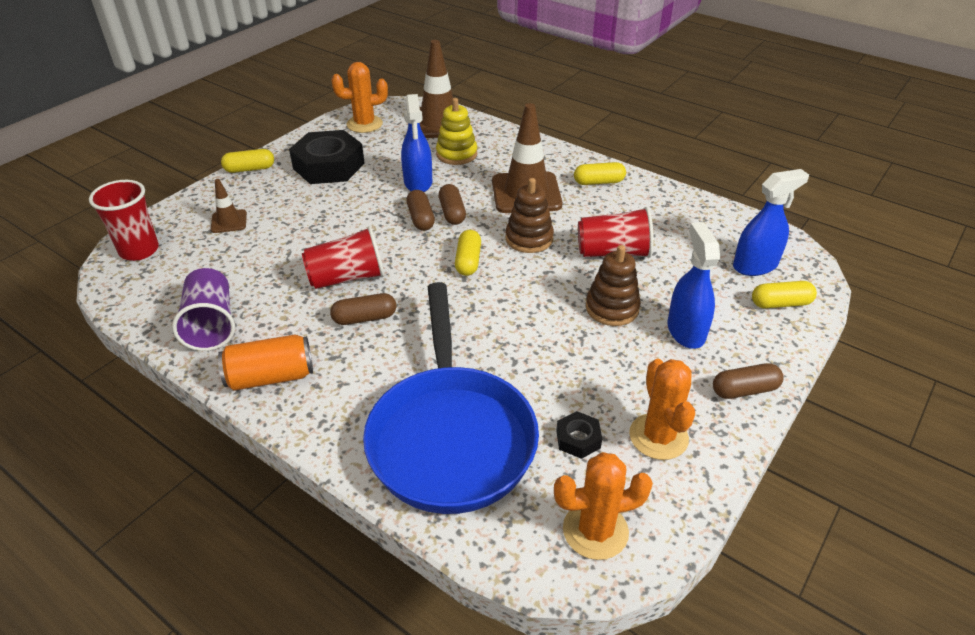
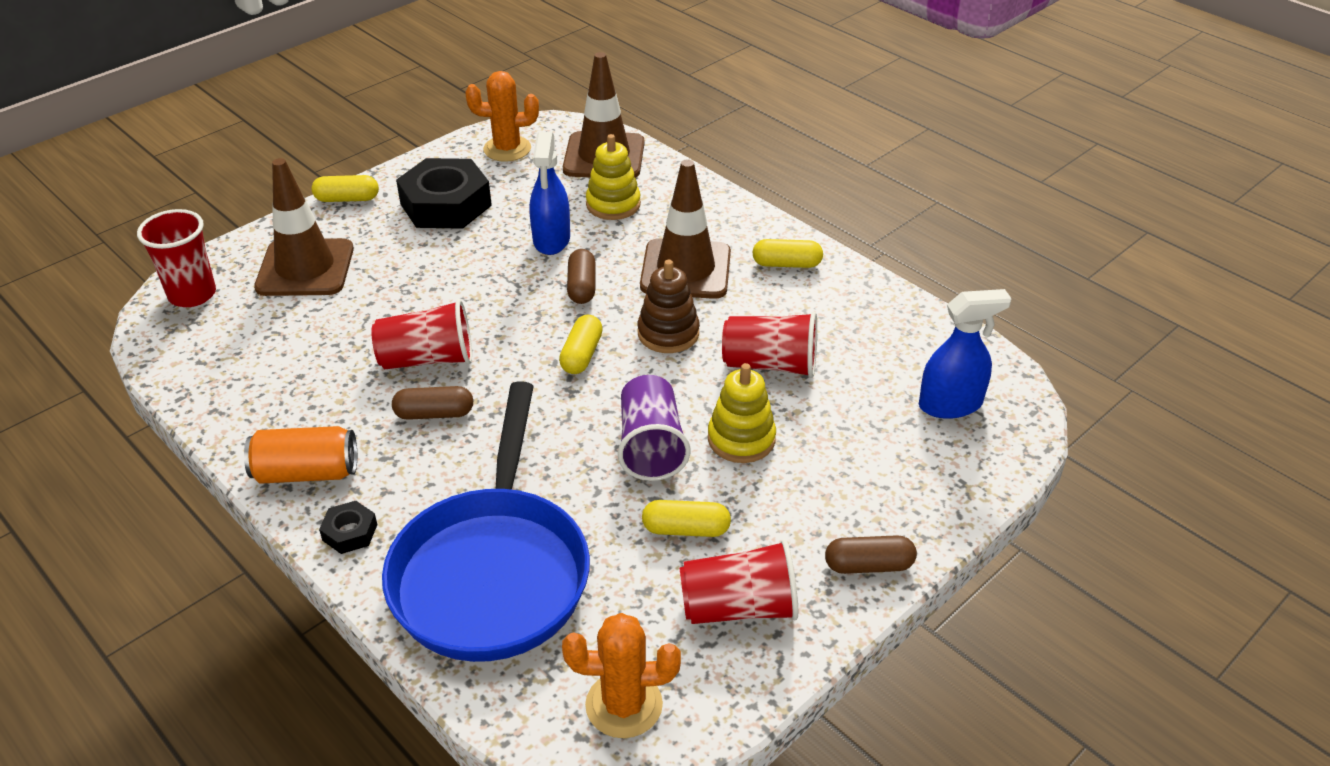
camera: 10 degrees right, 0 degrees up
(211, 325) = (254, 400): purple cup -> purple cup (651, 446)
(229, 221) = (305, 268): brown traffic cone -> brown traffic cone, size x2.05
(421, 218) = (540, 290): brown capsule -> none
(578, 439) = (641, 596): black nut -> black nut (350, 532)
(612, 308) = (741, 439): brown stacking toy -> yellow stacking toy
(658, 436) = (739, 607): orange cactus -> red cup
(685, 331) = (824, 480): blue spray bottle -> none
(780, 303) = (962, 460): yellow capsule -> yellow capsule (686, 529)

